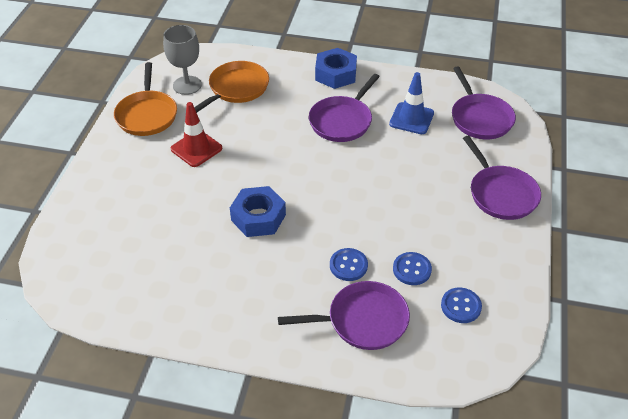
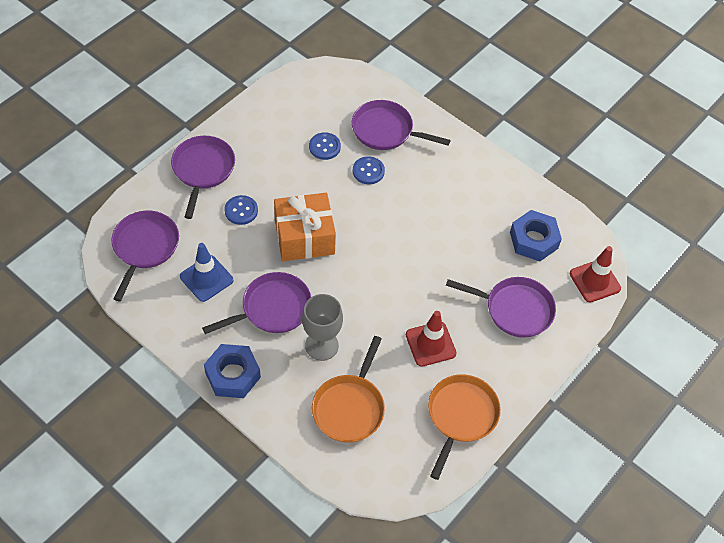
camera: 155 degrees left, 10 degrees up
(56, 261) = (595, 281): none -> red traffic cone
(131, 203) = (515, 309): none -> purple pan
(187, 85) = (399, 441): grey goblet -> grey goblet (321, 345)
(236, 89) = (349, 407): orange pan -> orange pan turned 45 degrees counterclockwise
(258, 217) = (413, 243): blue nut -> blue nut (533, 240)
(361, 180) = (304, 237): none -> orange gift
(461, 306) = (312, 109): blue button -> blue button (241, 211)

